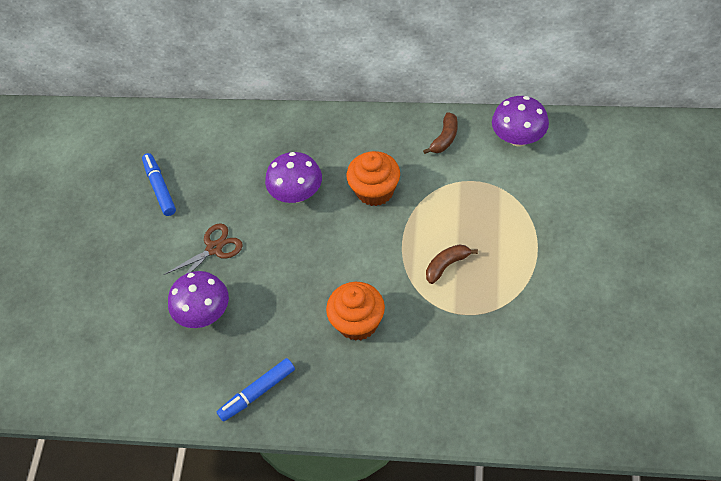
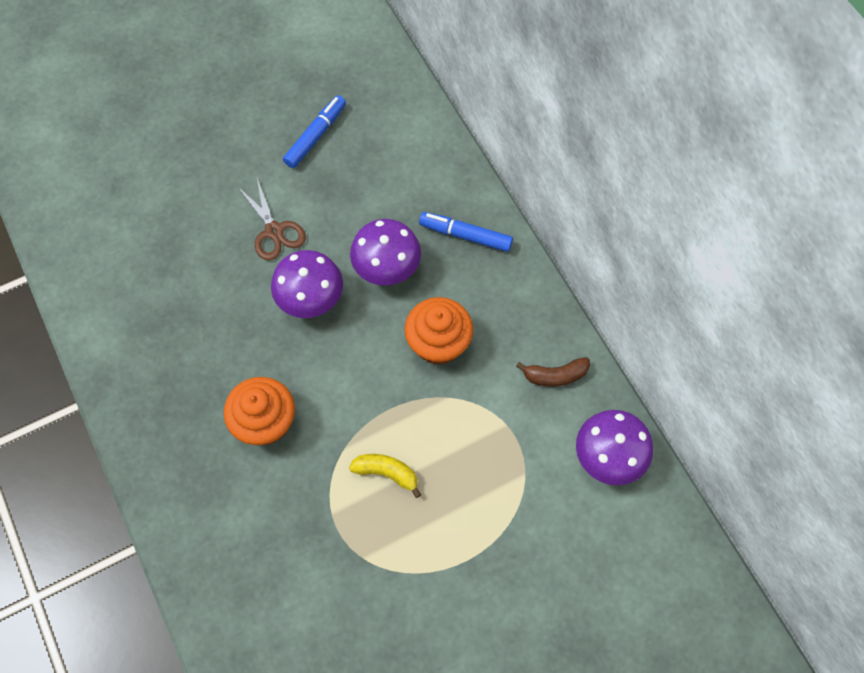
camera: 50 degrees right, 10 degrees up
(204, 313) = (195, 269): purple mushroom -> purple mushroom (310, 299)
(214, 248) = (274, 231): brown scissors -> brown scissors turned 45 degrees clockwise
(257, 392) = (135, 373): blue marker -> blue marker (465, 235)
(447, 265) = (387, 473): brown banana -> yellow banana

